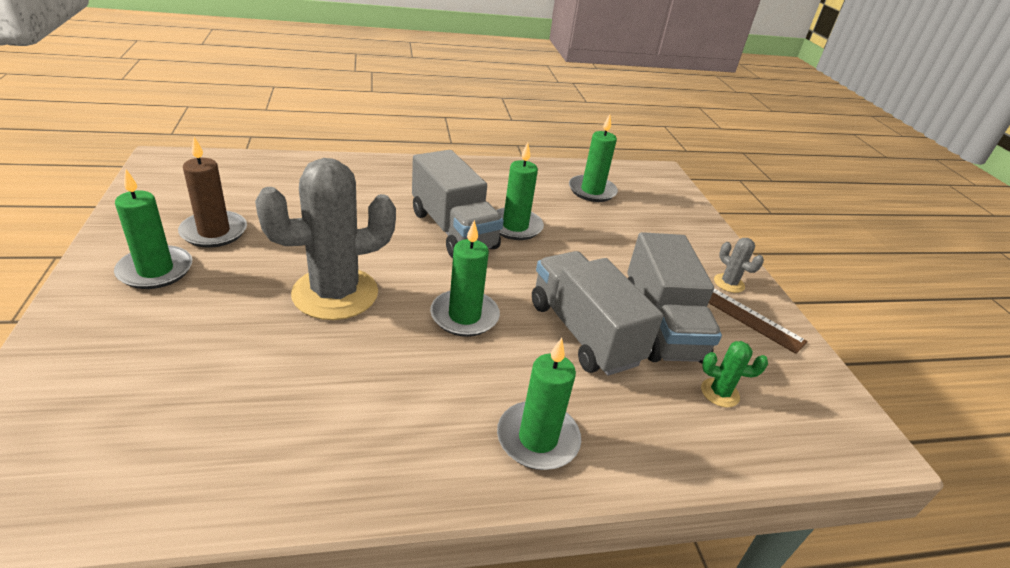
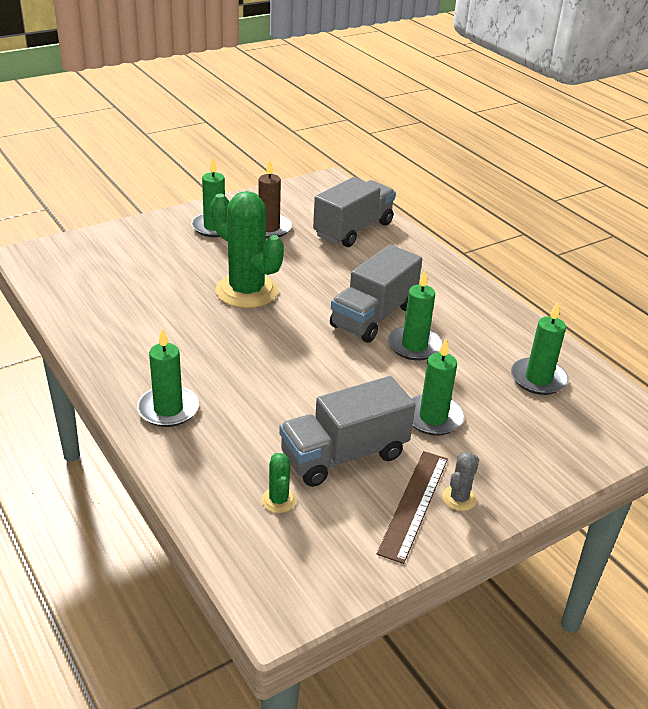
camera: 70 degrees right, 0 degrees up
(335, 293) = (246, 291): grey cactus -> green cactus
(464, 316) = (268, 349): green candle -> green candle (433, 417)
(583, 333) = (296, 411): grey truck -> grey truck (353, 230)

